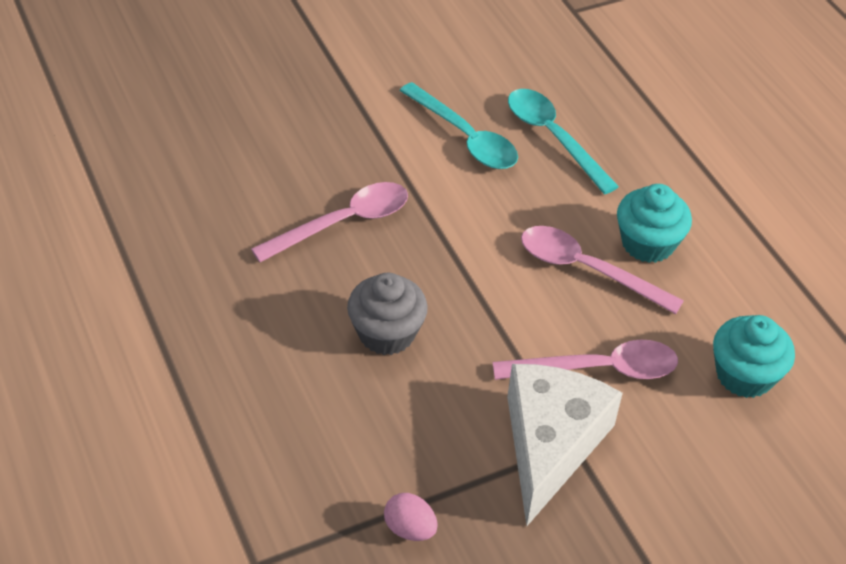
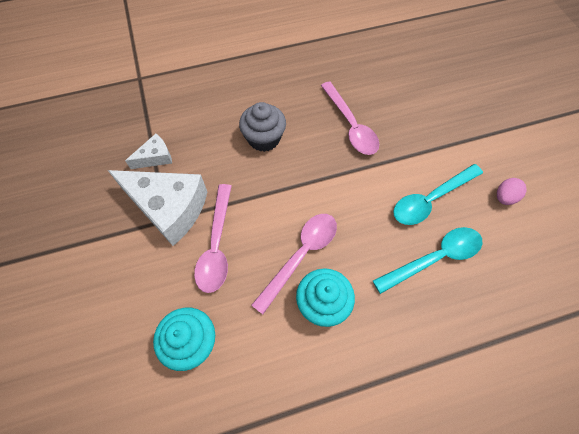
camera: 100 degrees right, 15 degrees up
(410, 529) = (137, 136): pink egg -> pink egg (504, 197)
(453, 487) = (155, 157): none -> white cheese

